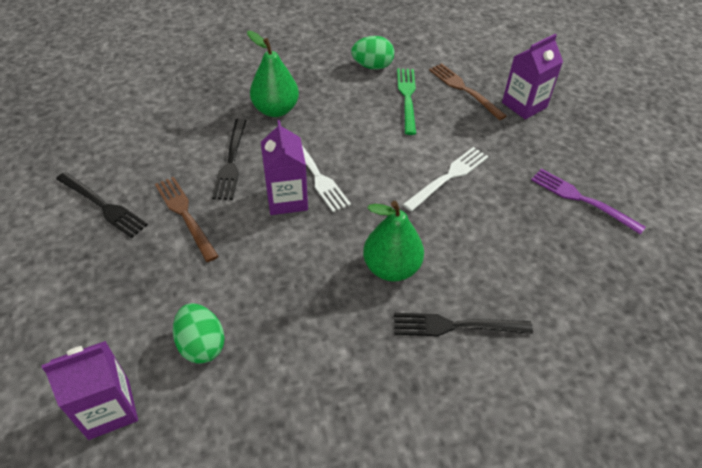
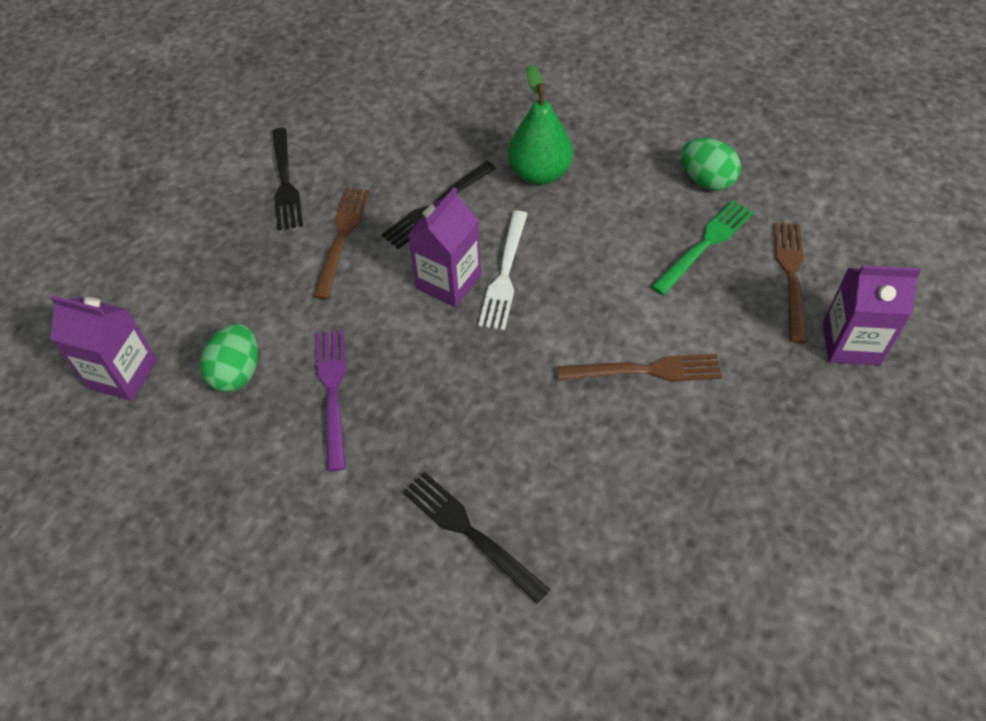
camera: 45 degrees right, 5 degrees up
(391, 268) = (473, 425): green pear -> none
(449, 176) = (647, 370): white fork -> brown fork
(581, 199) = (782, 507): purple fork -> purple fork (332, 391)

